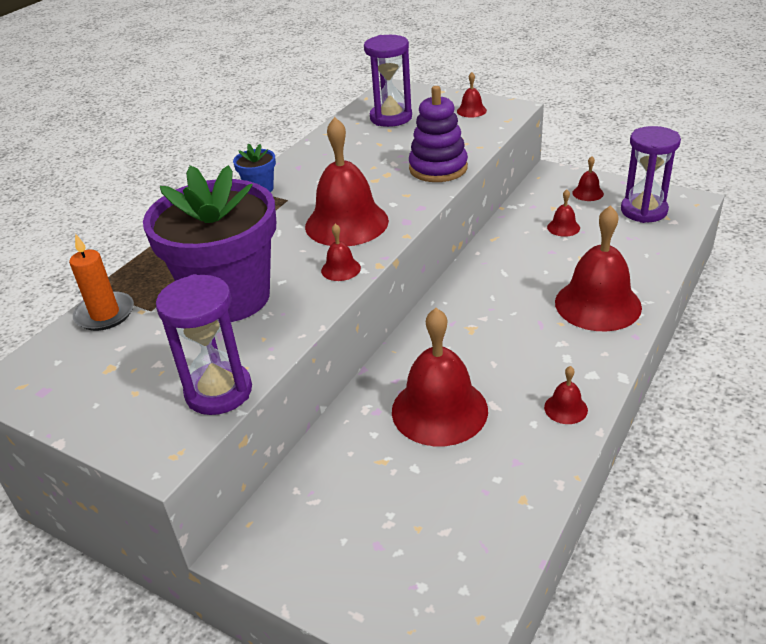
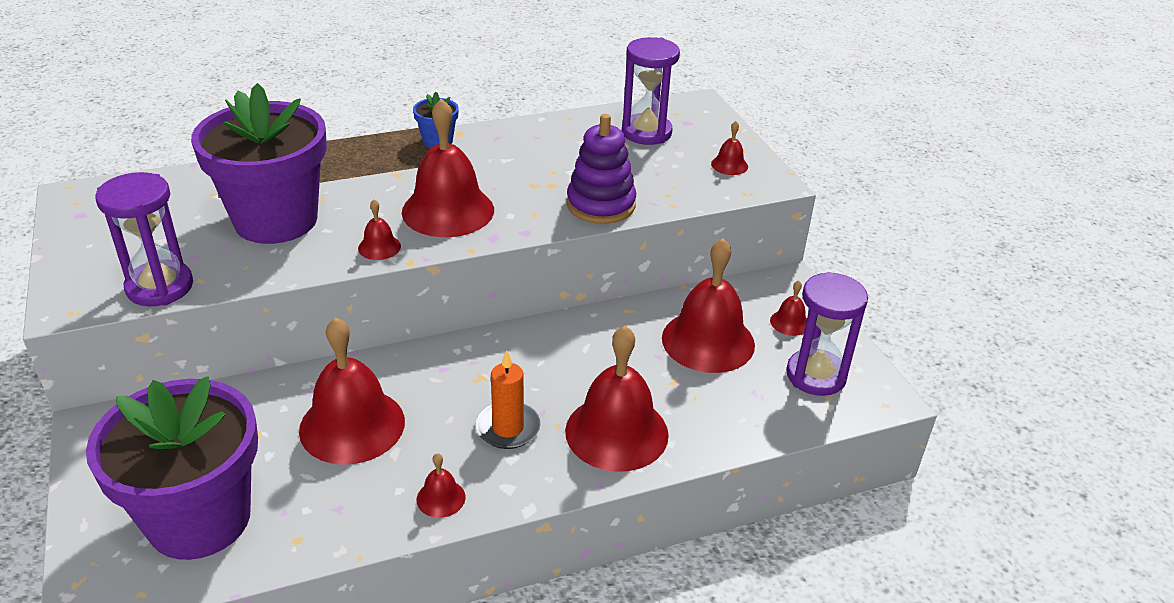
camera: 35 degrees right, 0 degrees up
(105, 314) = (190, 181): orange candle -> orange candle (508, 428)
(437, 541) = (199, 519): none -> purple flower pot
(563, 227) = (708, 341): red bell -> red bell, size x2.29

